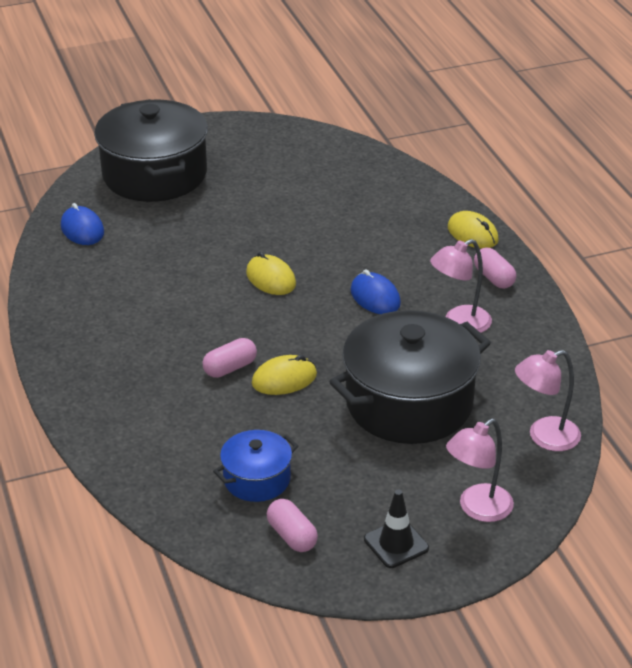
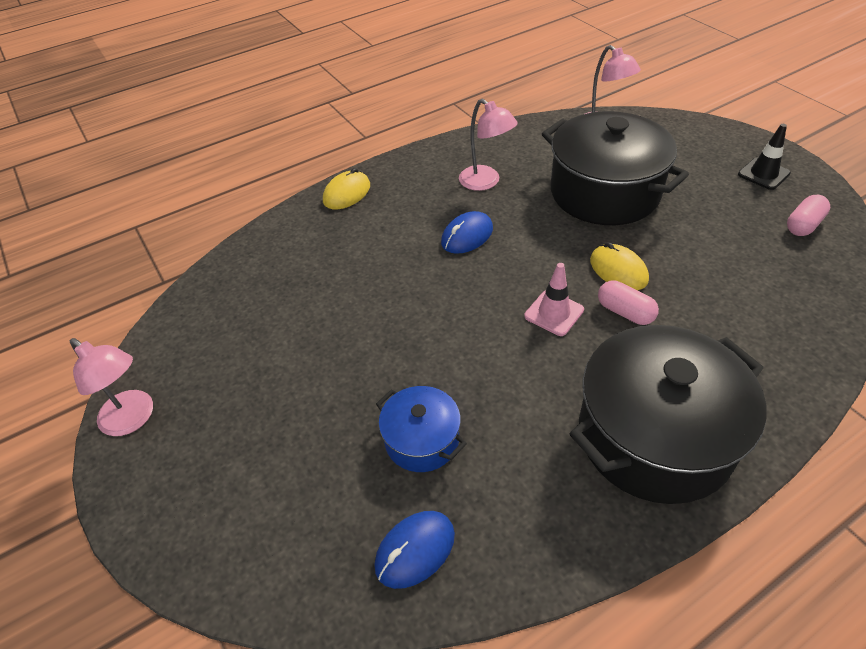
camera: 100 degrees left, 10 degrees up
(154, 175) = (256, 497): black pot -> black pot (654, 436)
(249, 327) = (554, 313): none -> pink traffic cone
(257, 479) = (758, 258): blue pot -> blue pot (422, 440)
(271, 278) = (463, 315): yellow mouse -> none
(477, 509) = (697, 145): pink lamp -> pink lamp (133, 419)
(494, 278) = (412, 173): pink capsule -> none

